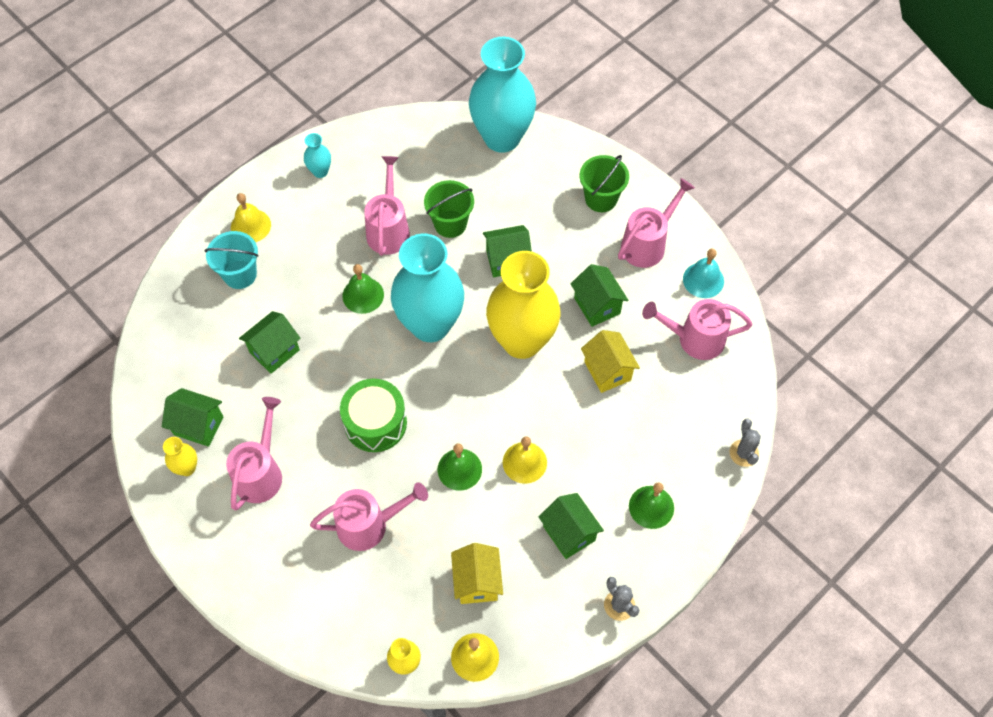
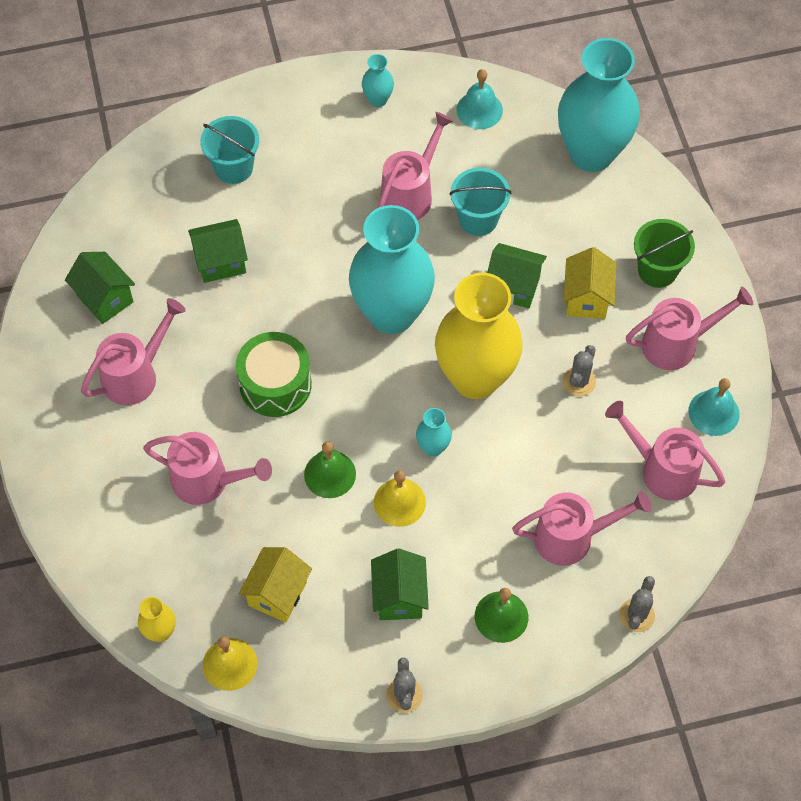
camera: 30 degrees right, 0 degrees up
(187, 468) = (70, 334): yellow vase -> none
(250, 226) = (274, 123): yellow bell -> none
(363, 295) = (342, 249): green bell -> none
(401, 144) = (479, 110): none -> turquoise bell
(450, 224) = (478, 219): green bucket -> turquoise bucket
(523, 408) = (433, 447): none -> turquoise vase
(597, 306) = (579, 381): green house -> grey cactus
(607, 371) = (546, 455): yellow house -> yellow house (586, 298)
(664, 421) = (573, 537): none -> pink watering can

